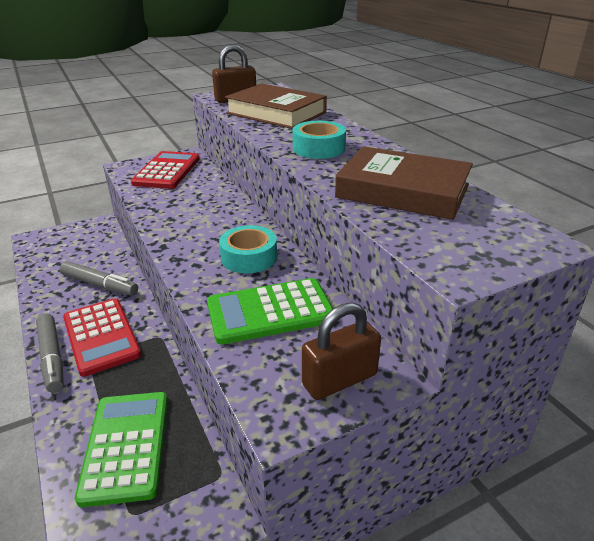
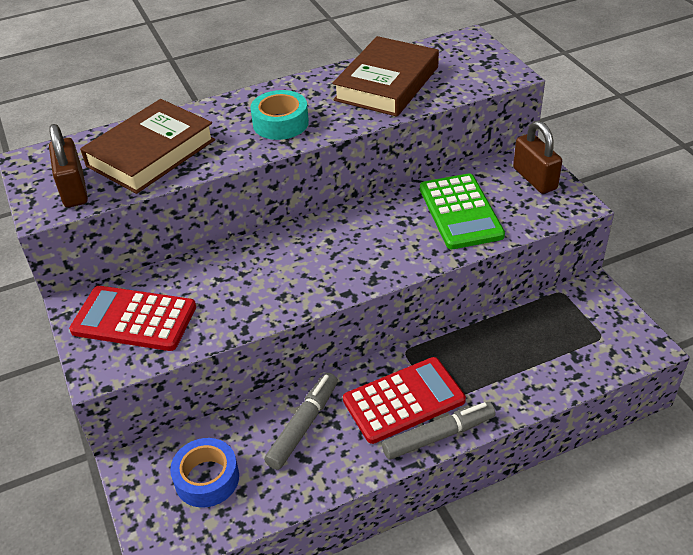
camera: 85 degrees left, 10 degrees up
(74, 249) = (207, 478): none -> blue tape
(126, 446) = (543, 351): green calculator -> none
(249, 257) = (374, 228): turquoise tape -> none

